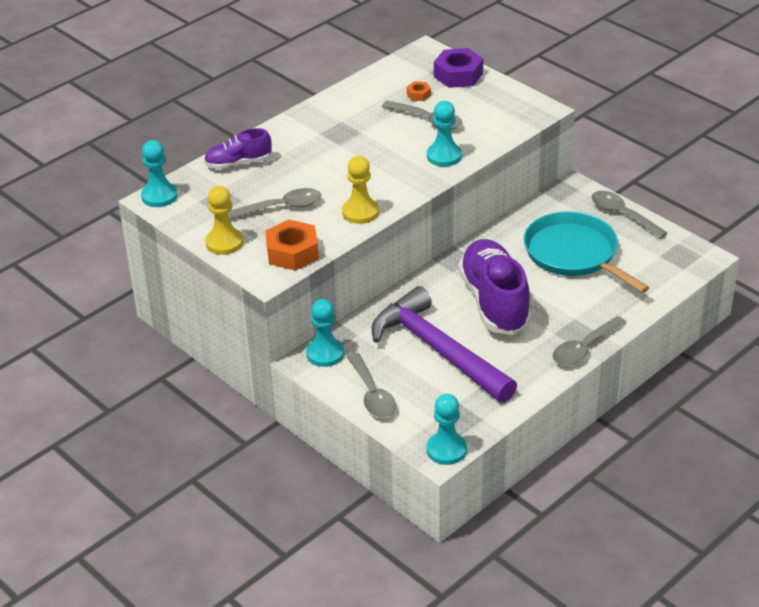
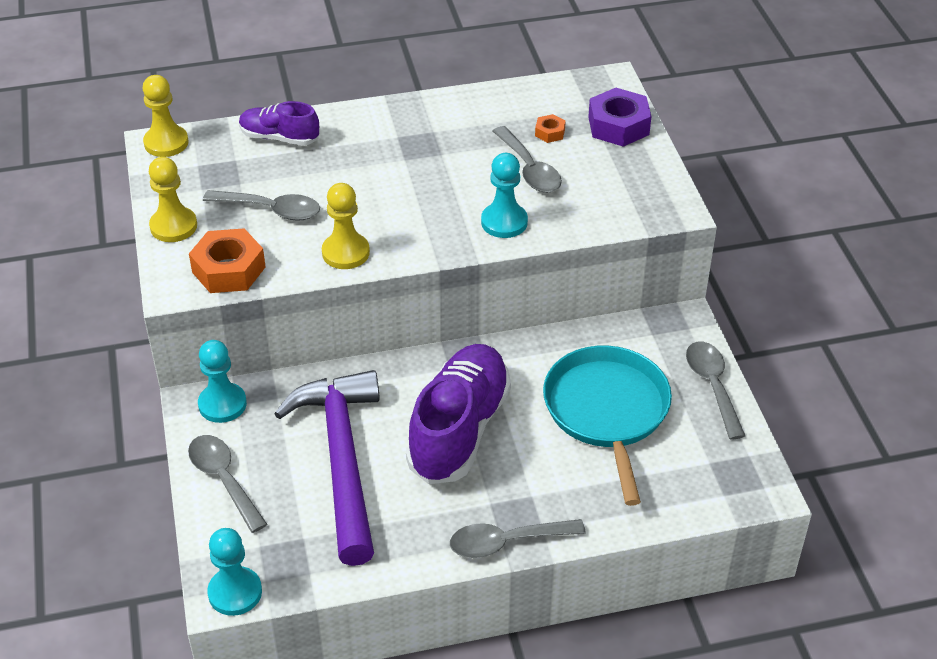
camera: 30 degrees right, 5 degrees up
(159, 196) = (166, 143): turquoise pawn -> yellow pawn
(372, 394) = (223, 479): grey spoon -> grey spoon turned 135 degrees clockwise

